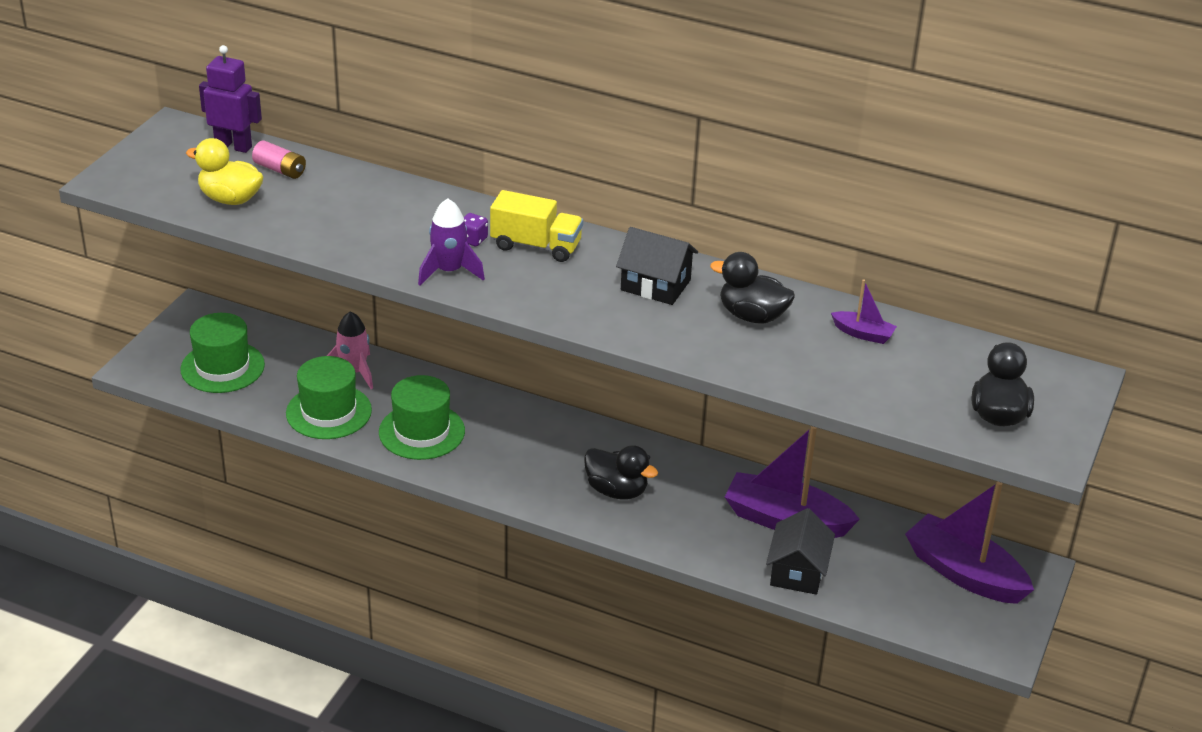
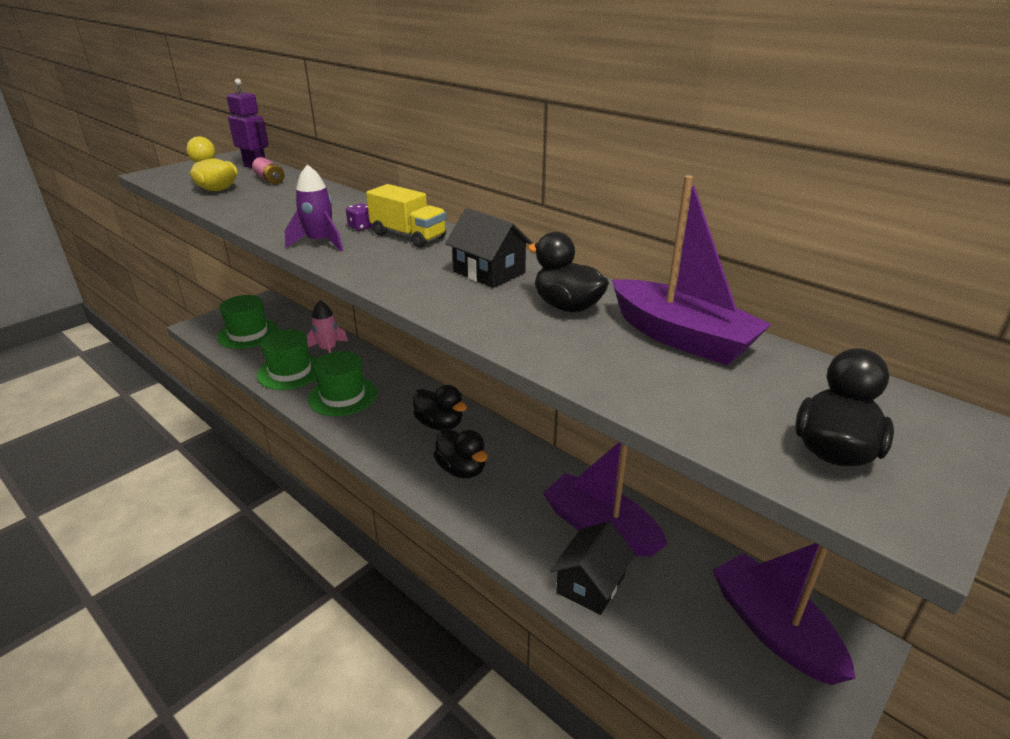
camera: 20 degrees right, 5 degrees down
(561, 444) = (440, 424): none -> black duck
(863, 334) = (681, 337): purple boat -> purple boat, size x2.18

